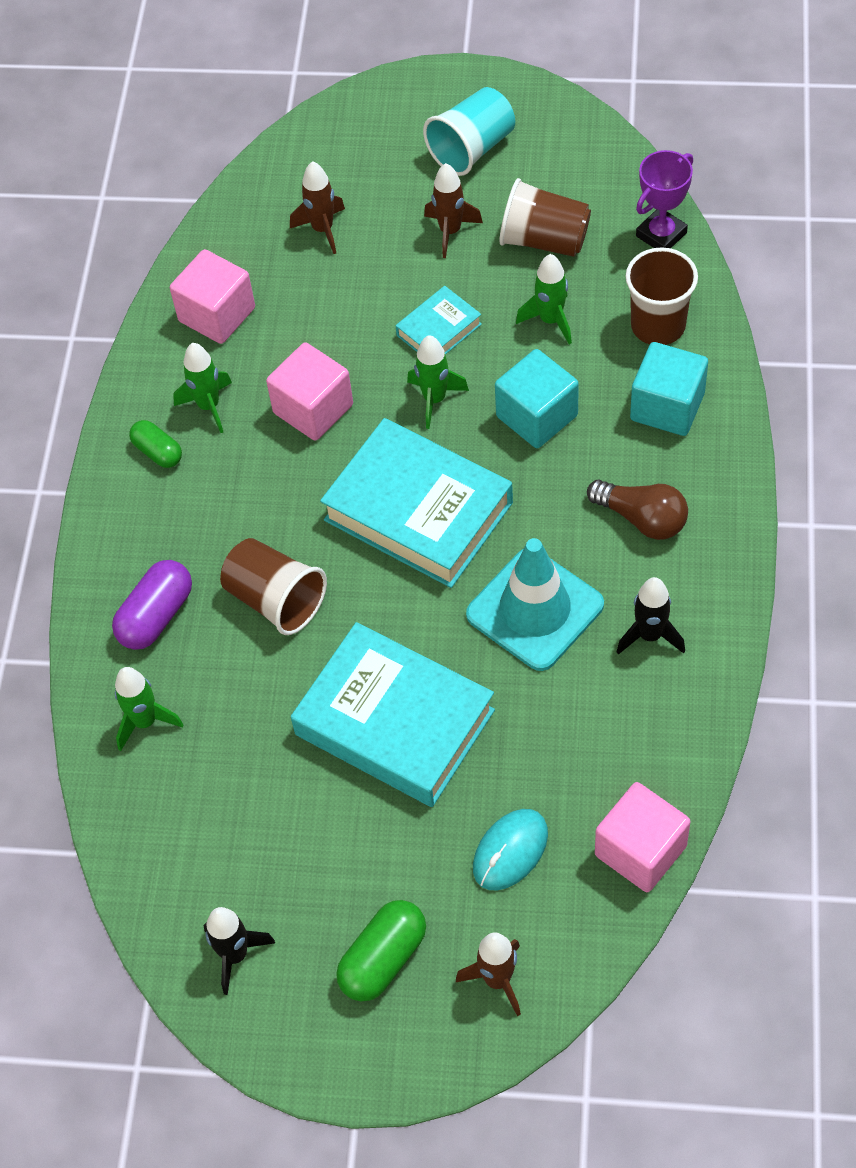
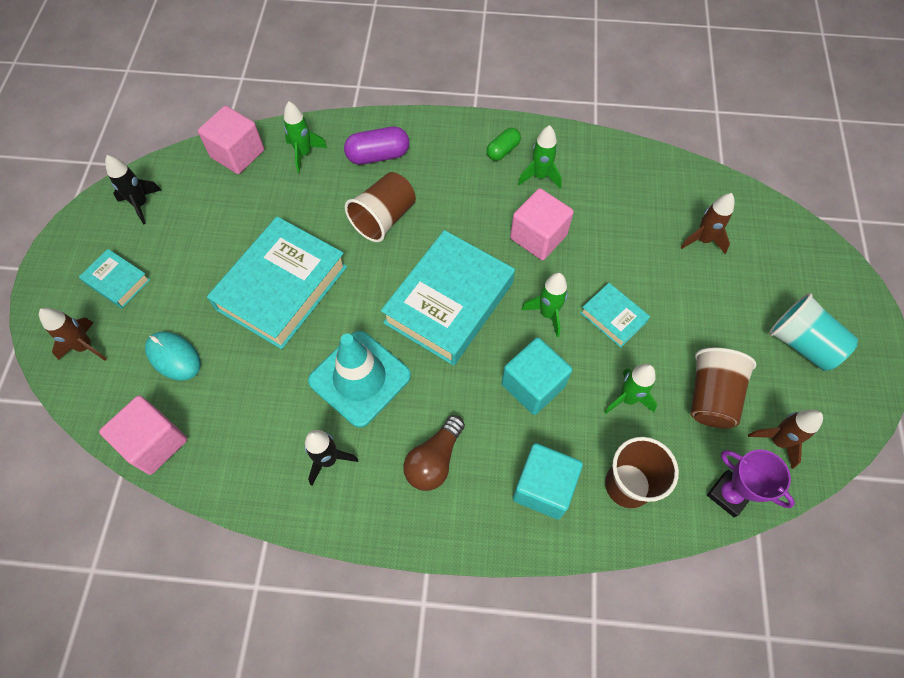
camera: 85 degrees right, 5 degrees up
(156, 616) = (378, 156): purple capsule -> purple capsule turned 45 degrees counterclockwise
(217, 314) = (618, 178): pink cube -> pink cube (237, 154)
(383, 959) = (117, 281): green capsule -> turquoise book
(450, 231) = (711, 326): brown rocket -> brown rocket (777, 441)

